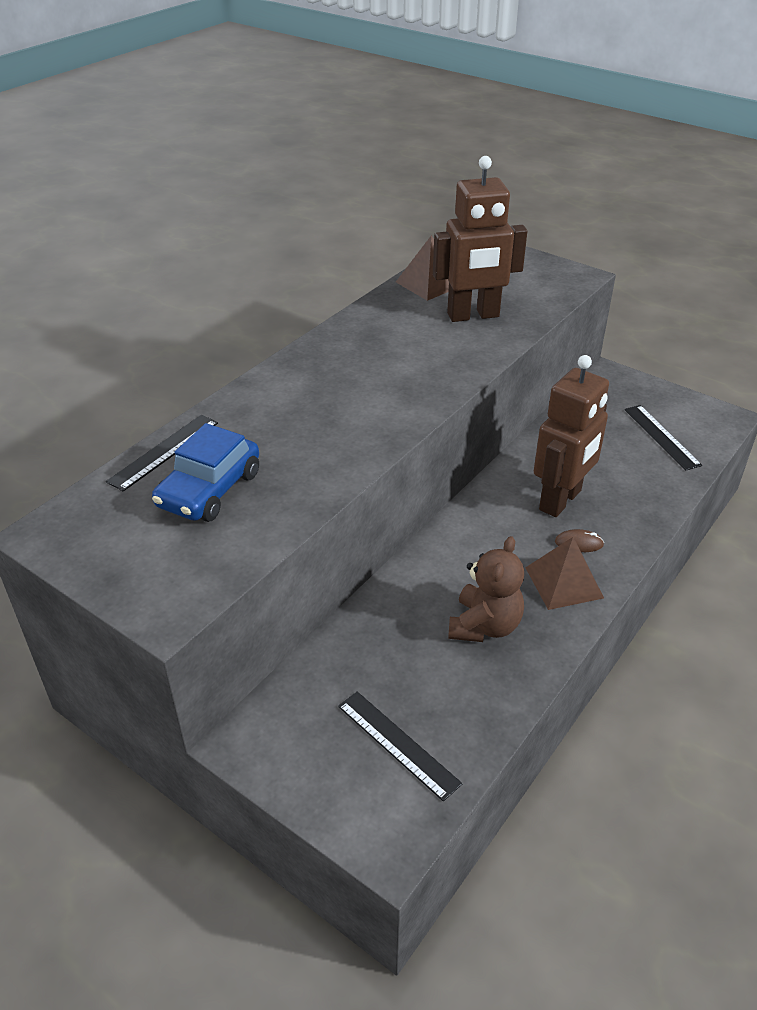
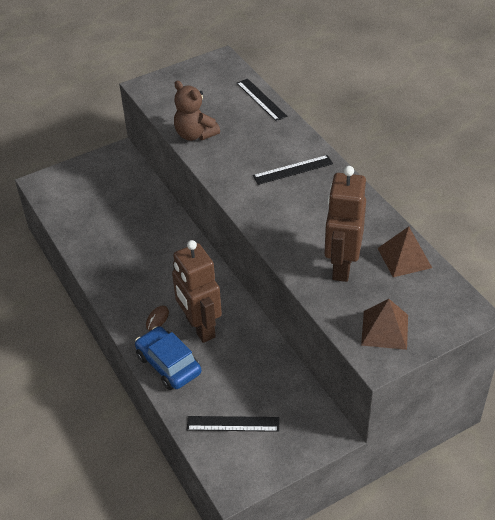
camera: 115 degrees right, 5 degrees up
(209, 489) = (219, 109): blue car -> blue car (168, 364)
(398, 744) = (82, 198): black ruler -> black ruler (293, 170)
(484, 626) = (126, 251): brown teddy bear -> brown teddy bear (195, 134)
(564, 582) = (132, 297): brown pyramid -> brown pyramid (384, 329)

